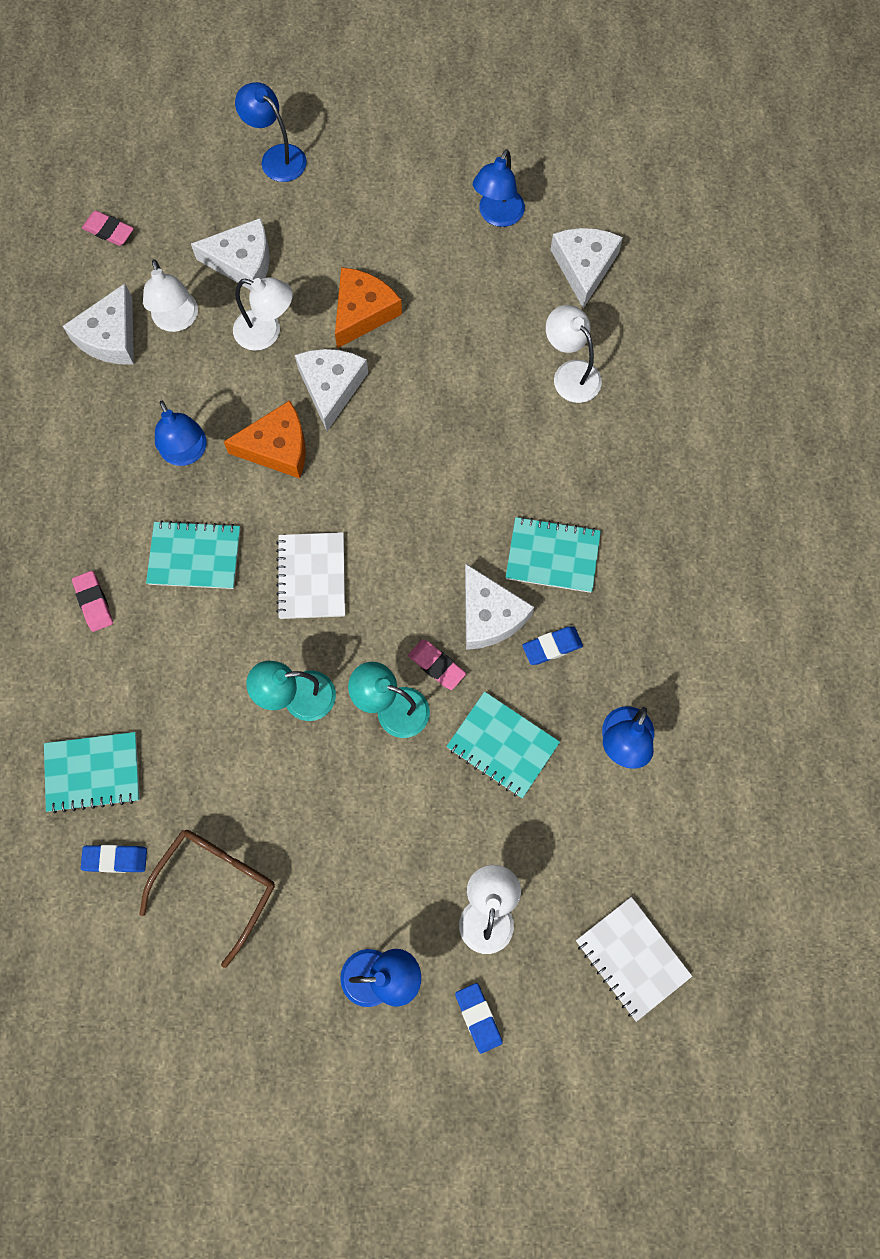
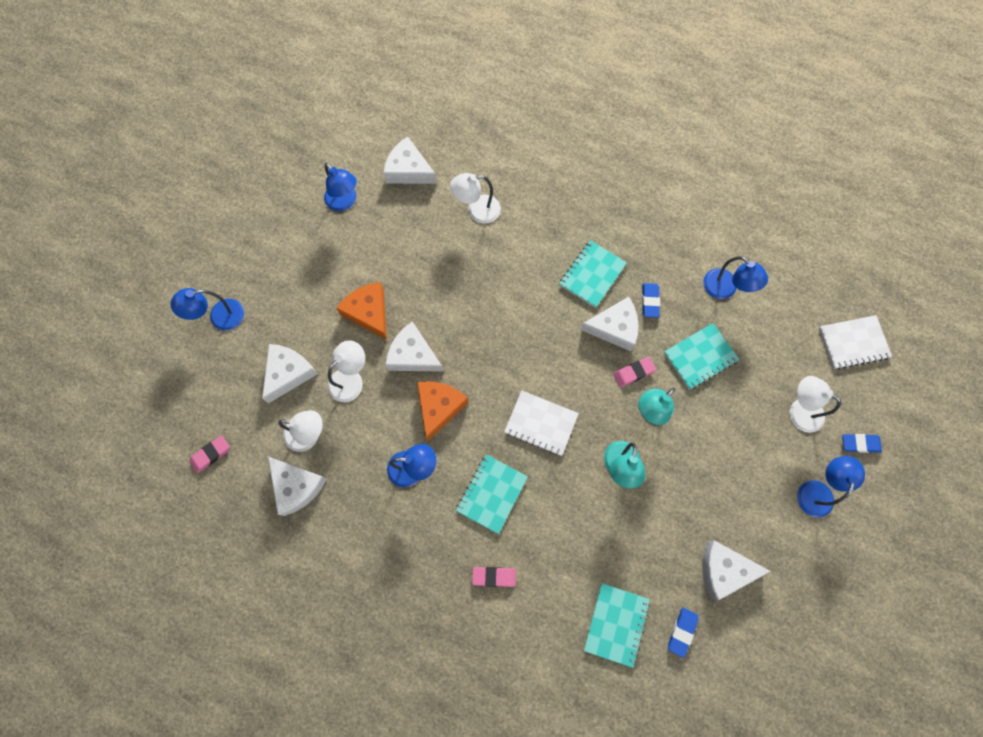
camera: 65 degrees left, 0 degrees up
(217, 885) = (724, 570): brown glasses -> white cheese

